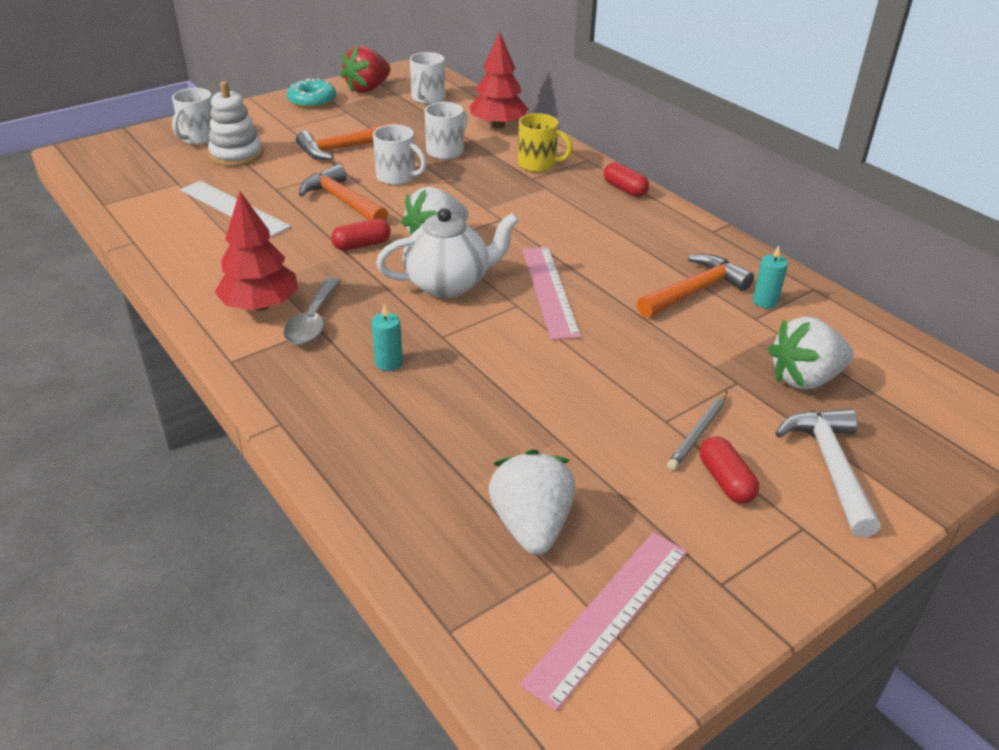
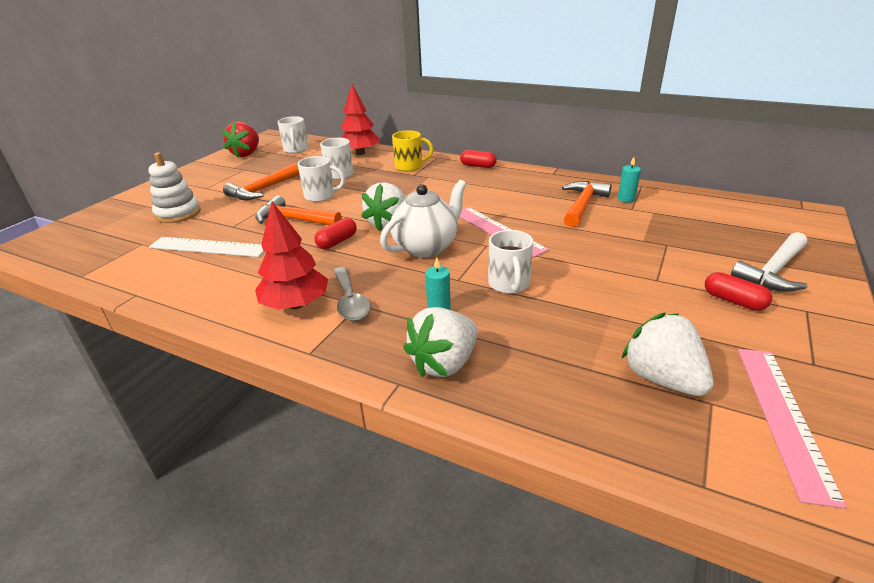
camera: 25 degrees left, 5 degrees down
(199, 138) = (134, 211): white mug -> white mug (509, 284)
(312, 101) = (210, 169): turquoise donut -> none
(698, 433) = (683, 280): grey pencil -> none
(805, 379) = (698, 230): white strawberry -> white strawberry (444, 363)
(830, 467) = (773, 271): white hammer -> white hammer turned 105 degrees counterclockwise

